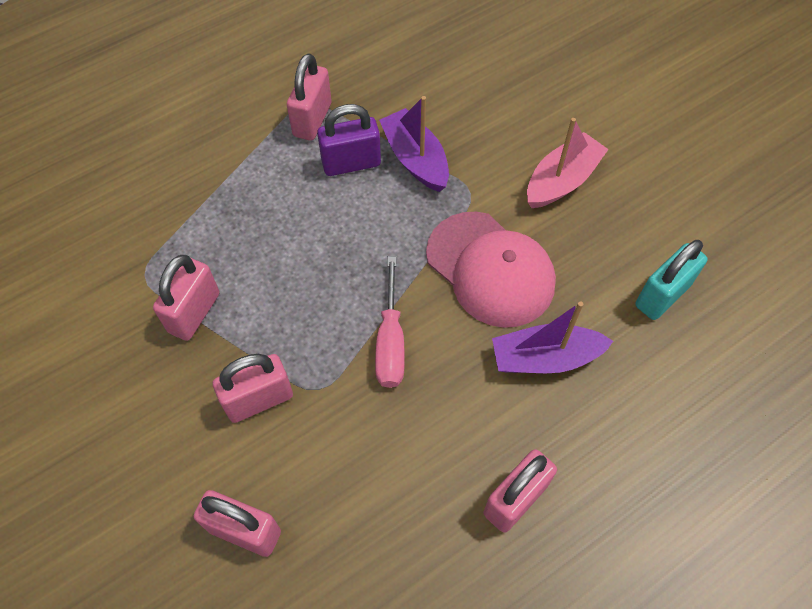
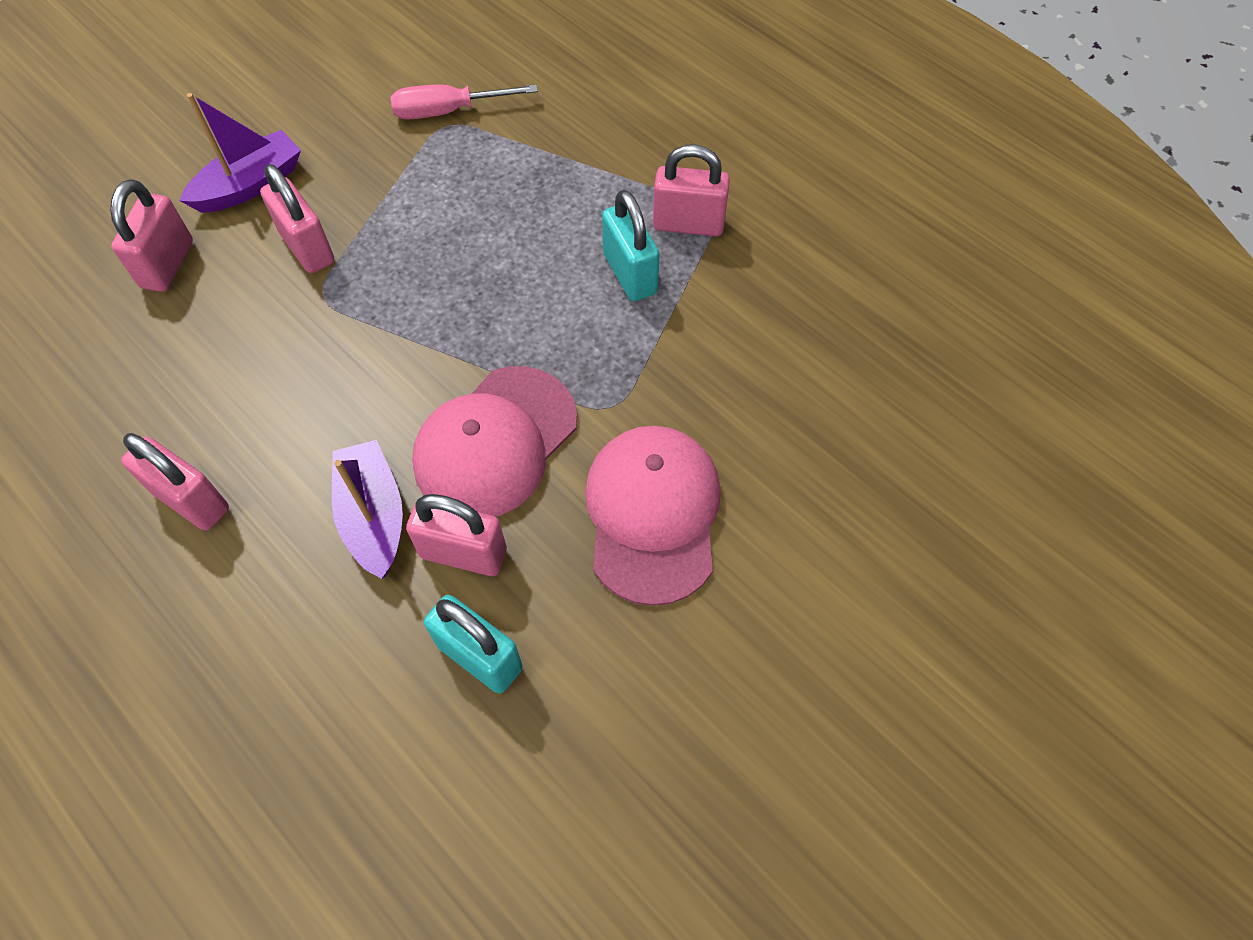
camera: 80 degrees right, 0 degrees up
(194, 313) = (406, 174): pink padlock -> pink padlock (463, 553)
(351, 163) = (630, 274): purple padlock -> turquoise padlock
(390, 341) = (385, 352): pink screwdriver -> pink screwdriver (448, 111)
(415, 159) = (651, 339): purple boat -> purple boat (250, 185)
(562, 180) = (653, 514): pink boat -> pink cap

